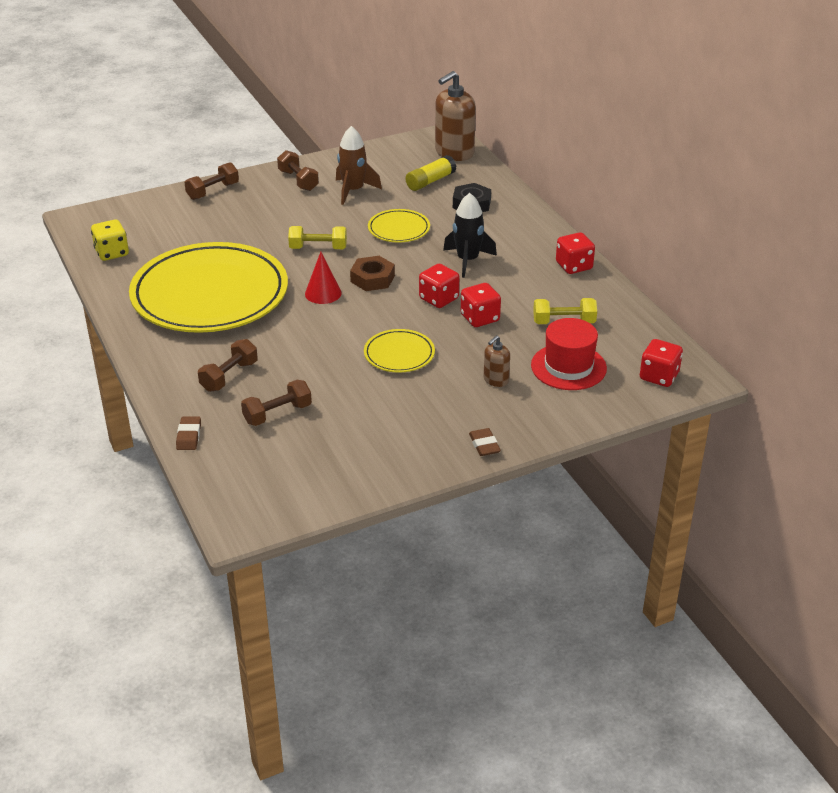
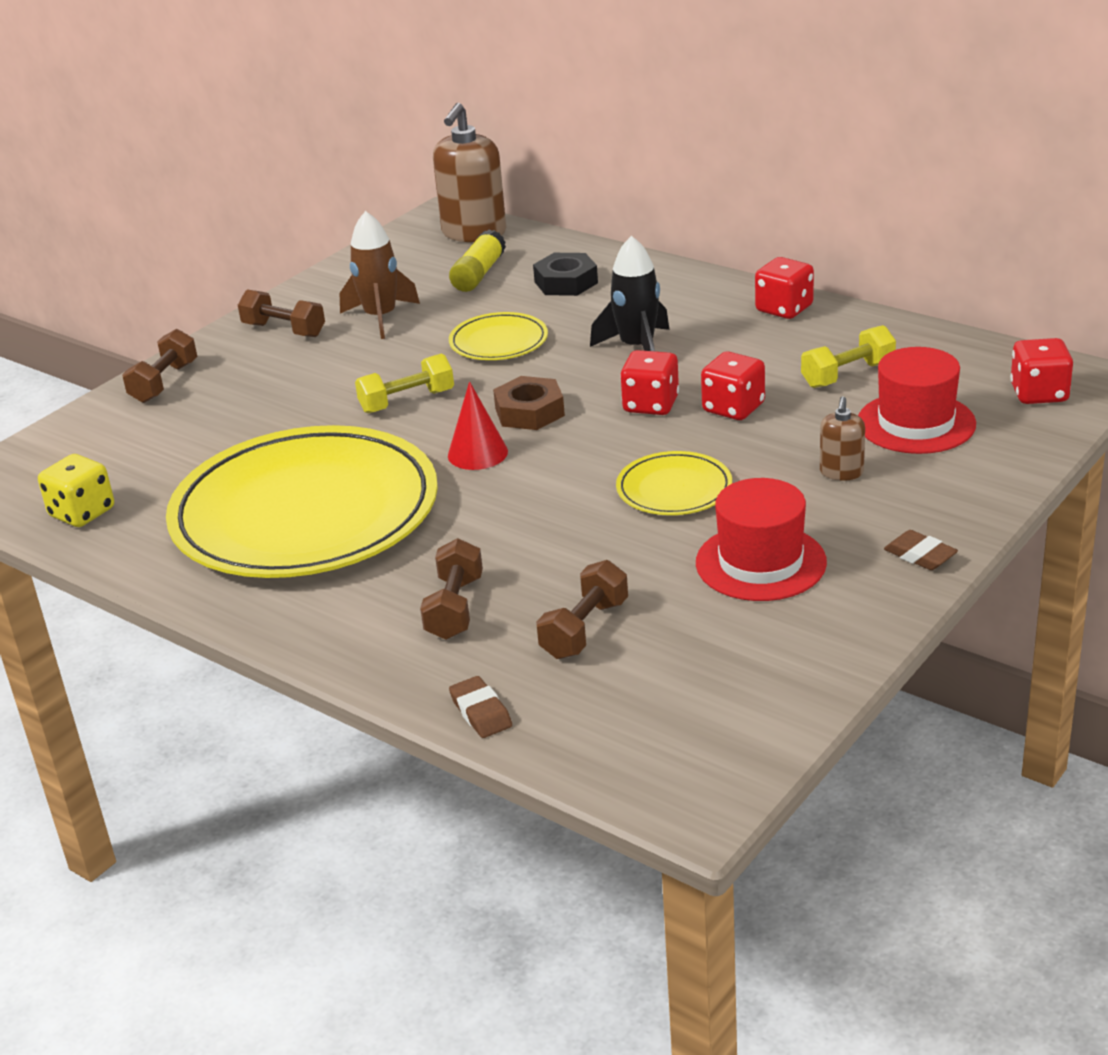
camera: 25 degrees left, 5 degrees down
(399, 414) = (760, 563): none -> red hat

